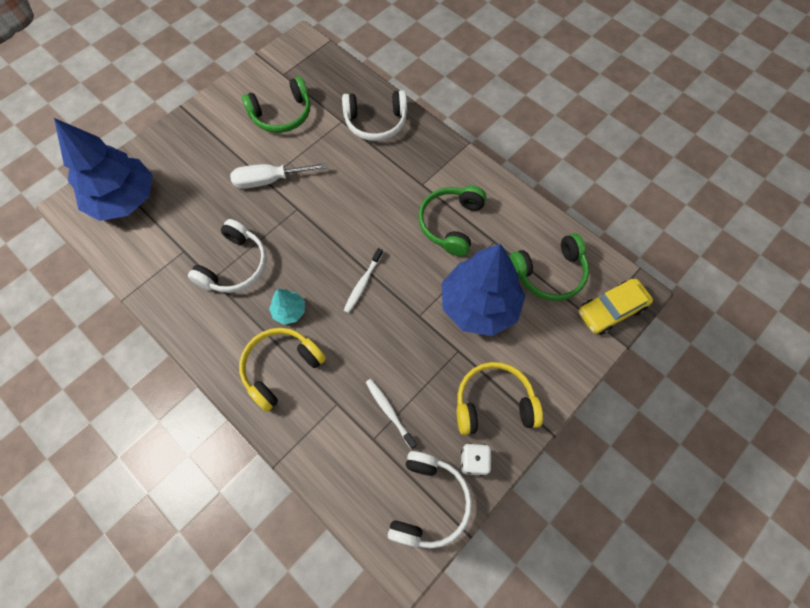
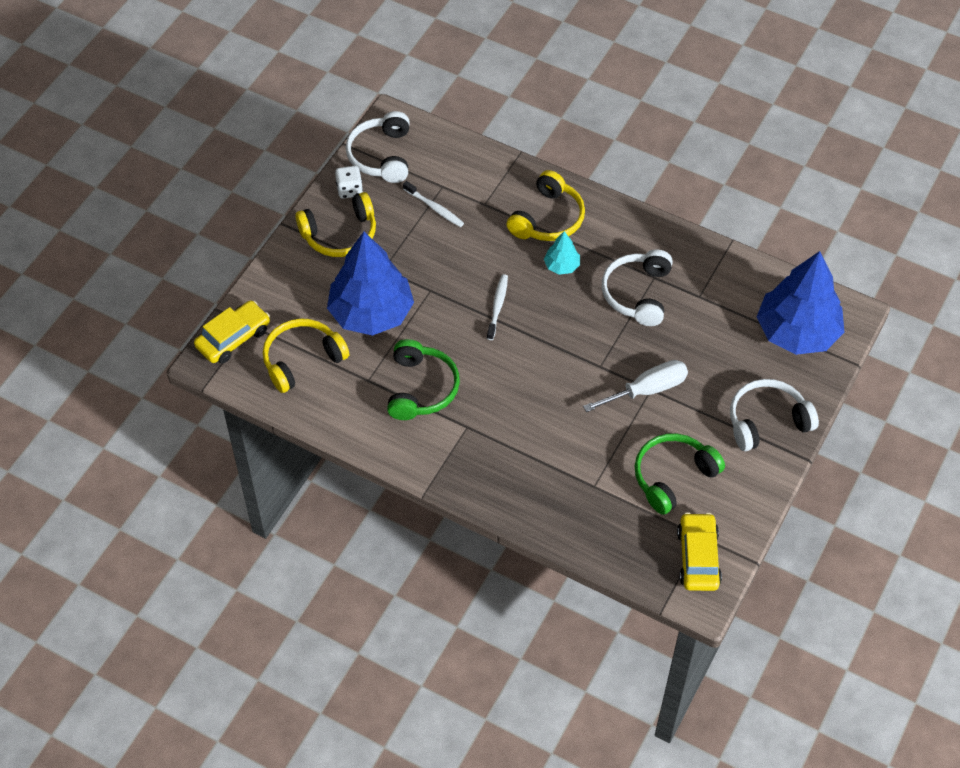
camera: 165 degrees right, 10 degrees down
(291, 62) = (698, 557): none -> yellow car
(376, 122) = (550, 494): white headphones -> white headphones (767, 421)
(549, 273) = (302, 360): green headphones -> yellow headphones

